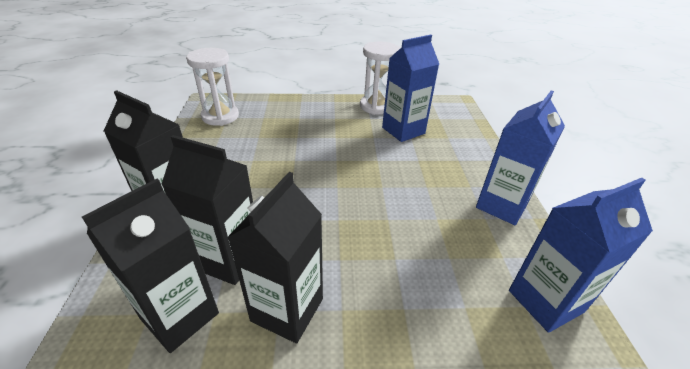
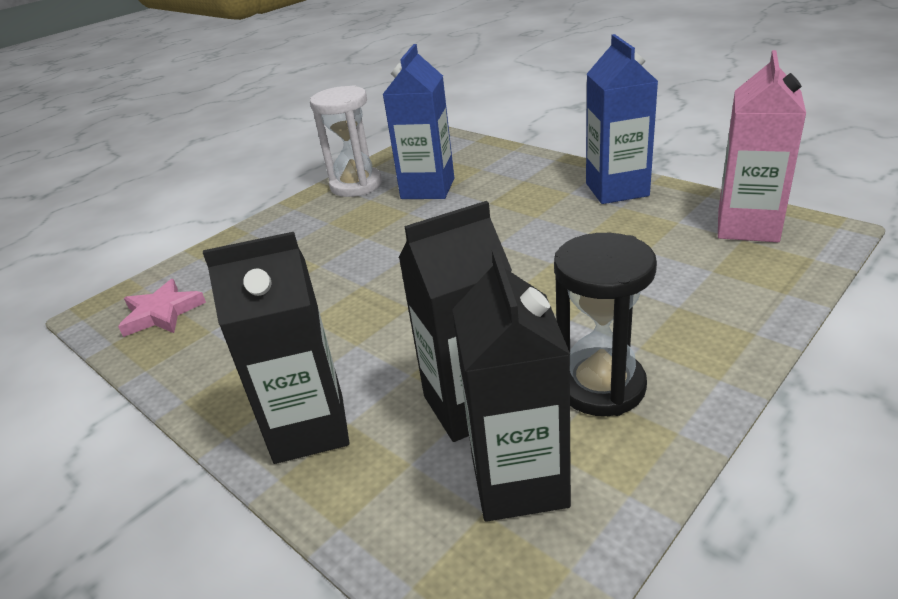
camera: 40 degrees left, 5 degrees down
(220, 116) = (162, 313): white hourglass -> pink star
(287, 310) = (600, 386): black carton -> black hourglass
(545, 301) = (747, 226): blue carton -> pink carton

